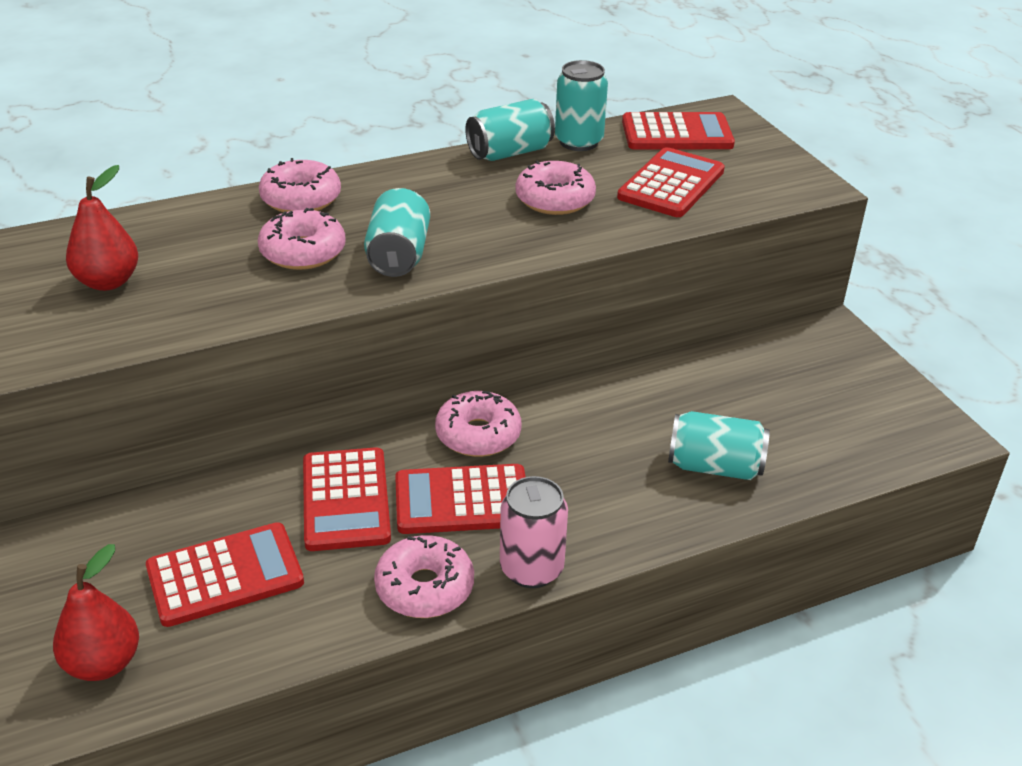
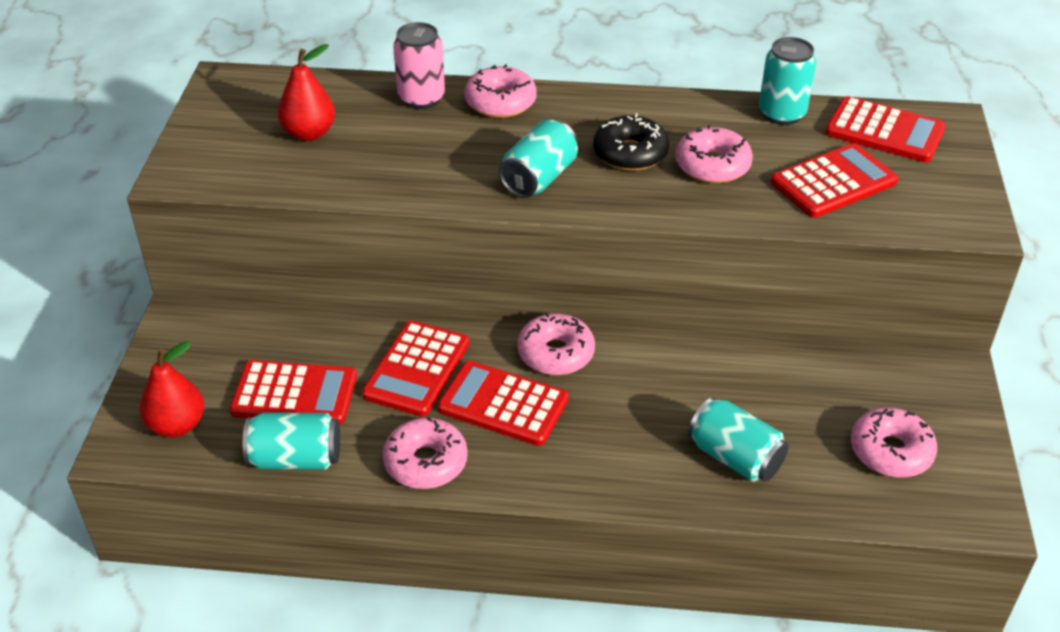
camera: 30 degrees right, 5 degrees up
(303, 252) = (467, 152): pink donut -> pink donut (890, 451)
(469, 210) = (630, 153): none -> black donut
(510, 152) = (709, 107): turquoise can -> turquoise can (296, 459)
(531, 569) = (516, 481): pink can -> pink can (421, 98)

